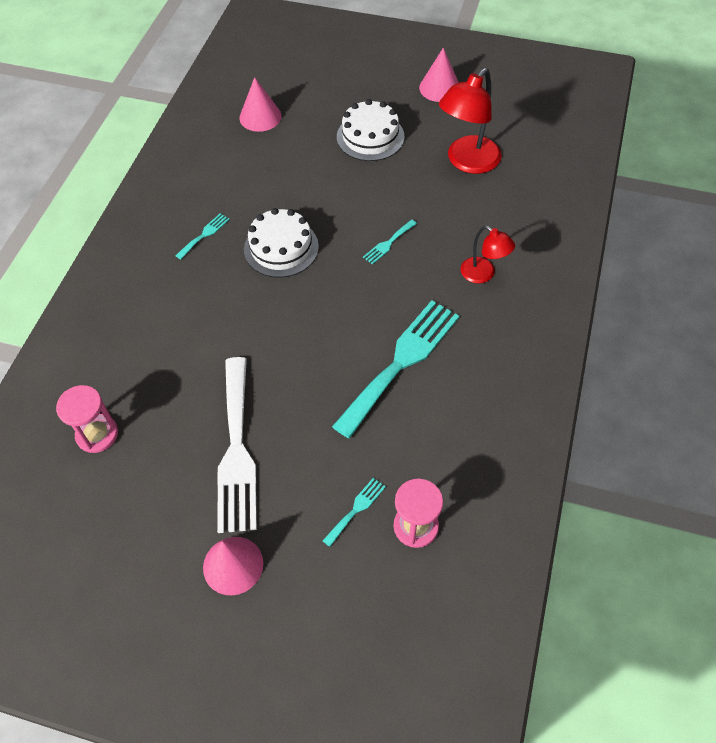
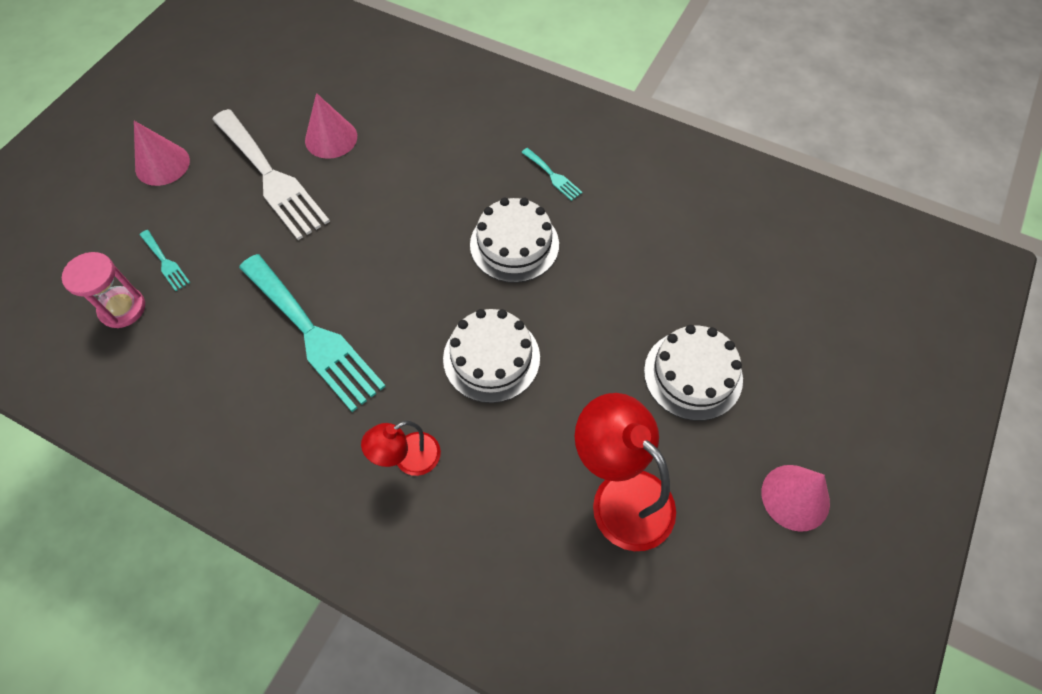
camera: 100 degrees right, 5 degrees up
(97, 434) = (333, 82): pink hourglass -> none
(236, 450) = (271, 178): white fork -> white fork turned 135 degrees counterclockwise
(260, 117) = (748, 250): pink cone -> pink cone (331, 138)
(388, 243) = (491, 358): turquoise fork -> white cake

